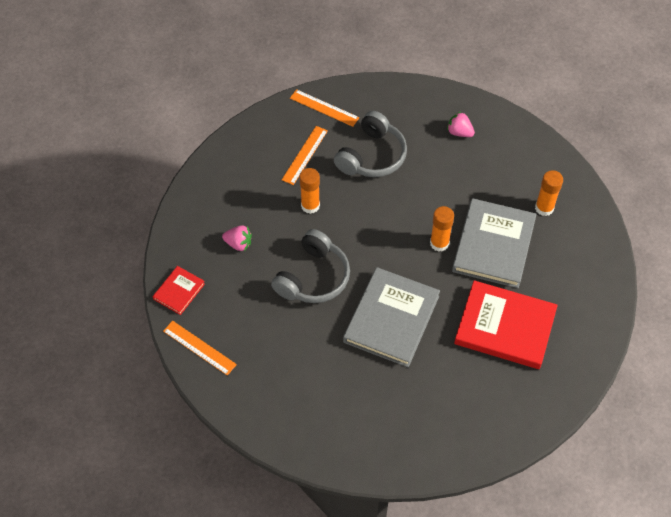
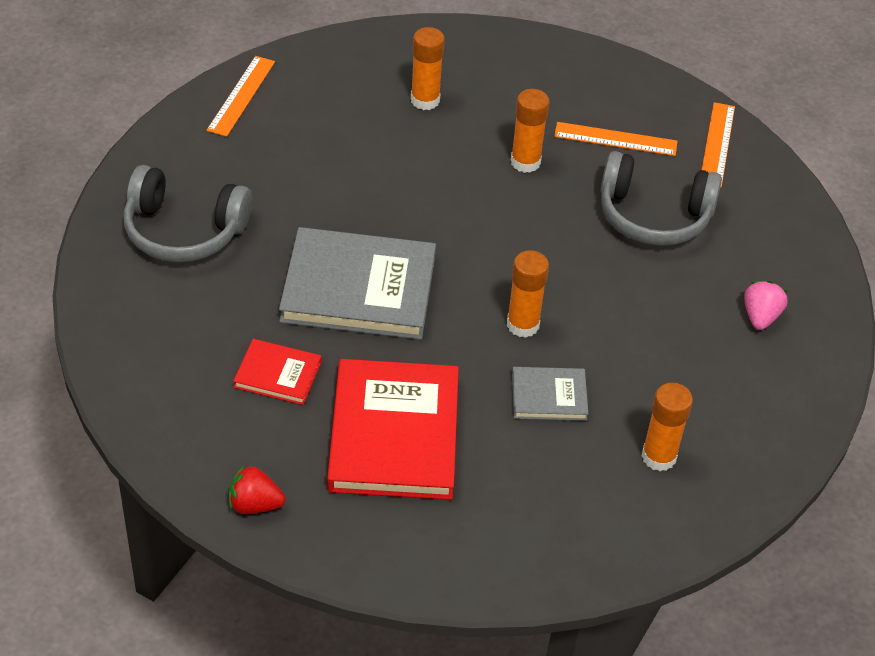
camera: 70 degrees right, 10 degrees down
(179, 291) = (323, 58): red book -> red book (277, 375)
(238, 244) = (425, 100): pink strawberry -> orange glue stick
(313, 277) = (399, 188): grey headphones -> grey headphones (184, 231)
(493, 245) = (549, 396): grey book -> grey book, size x0.49
(541, 408) = (254, 504): none -> red strawberry

